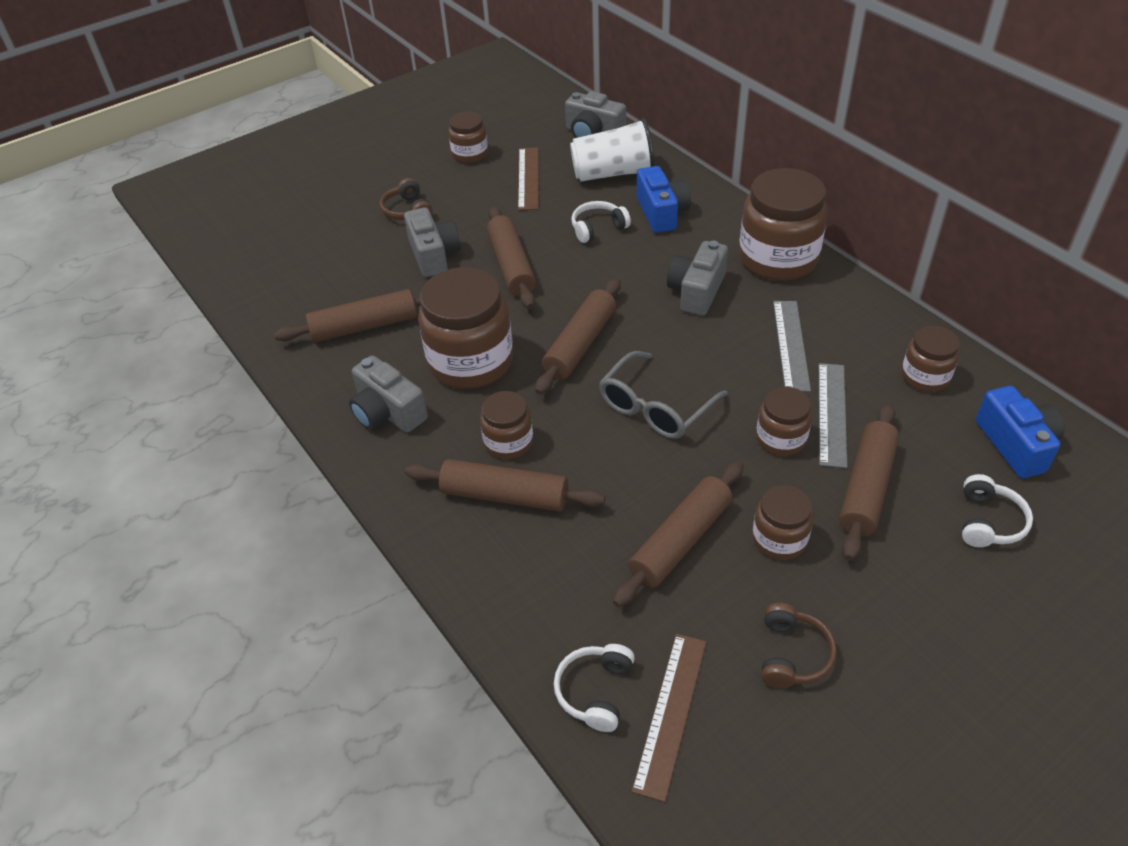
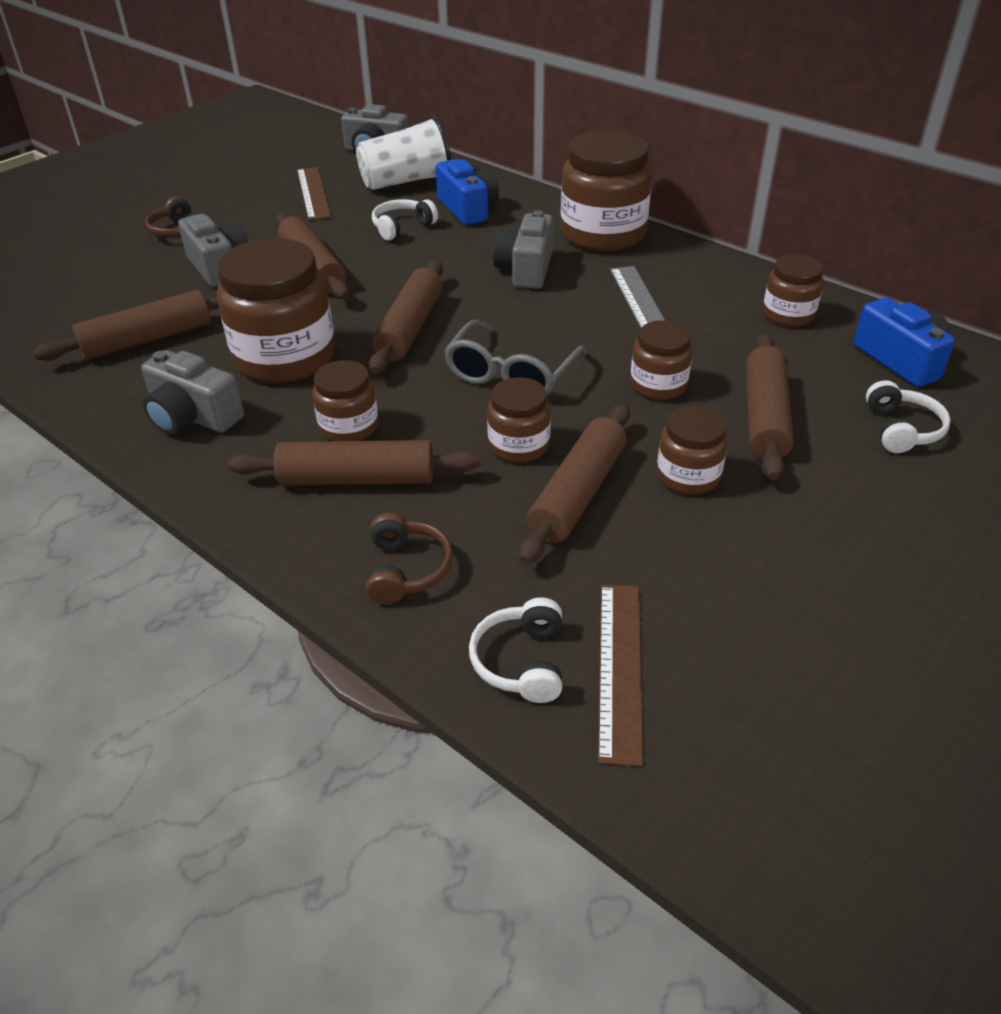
camera: 15 degrees left, 5 degrees down
(470, 154) = (242, 179): brown jar -> brown jar (518, 445)
(792, 654) = (741, 584): brown headphones -> brown headphones (406, 570)
(831, 413) = (704, 357): grey ruler -> none

